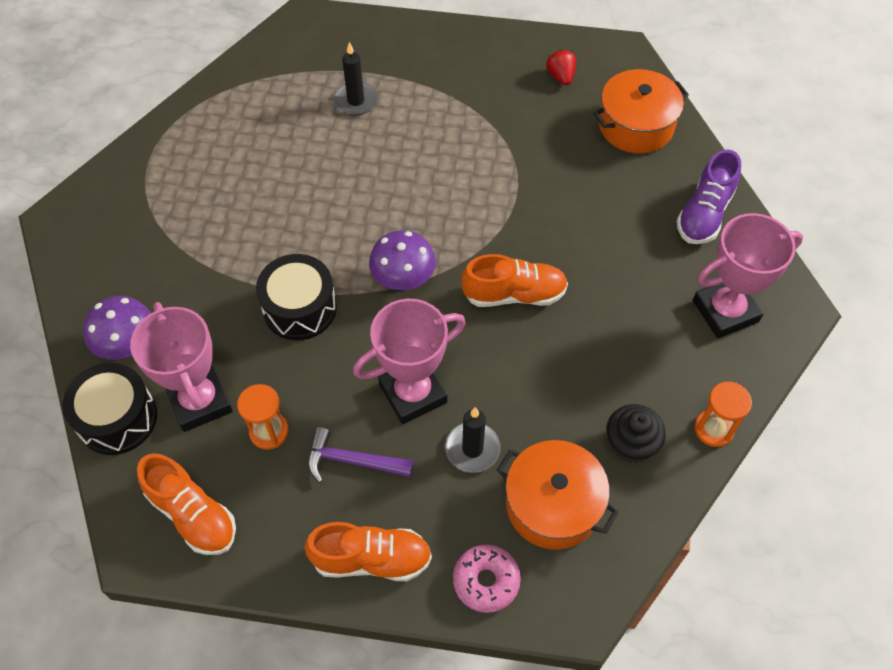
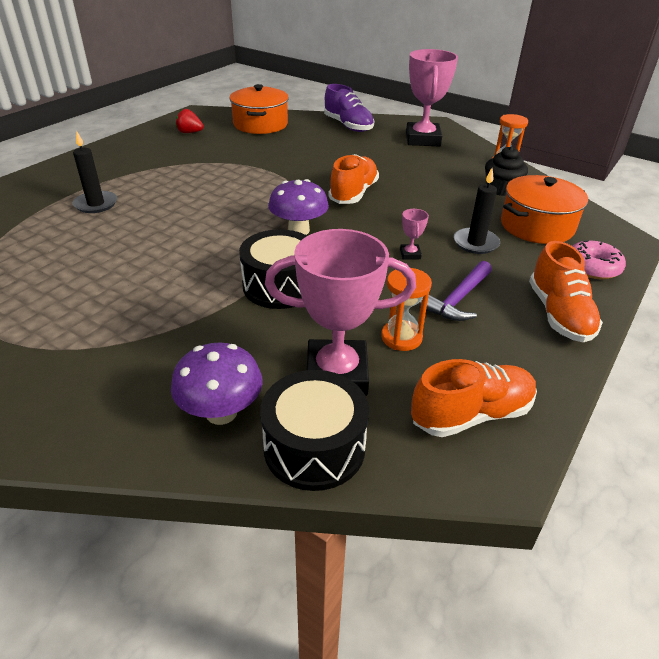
camera: 65 degrees left, 20 degrees down
(371, 559) = (559, 314): orange shoe -> orange shoe turned 150 degrees clockwise
(413, 393) = (410, 254): pink trophy -> pink trophy, size x0.41

